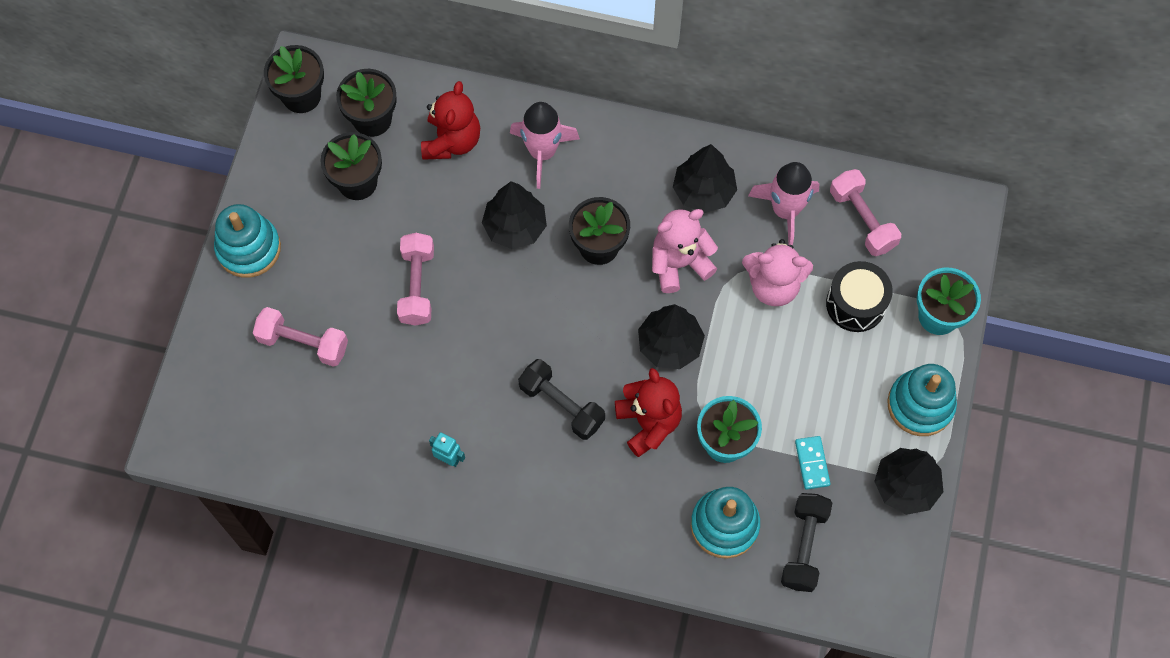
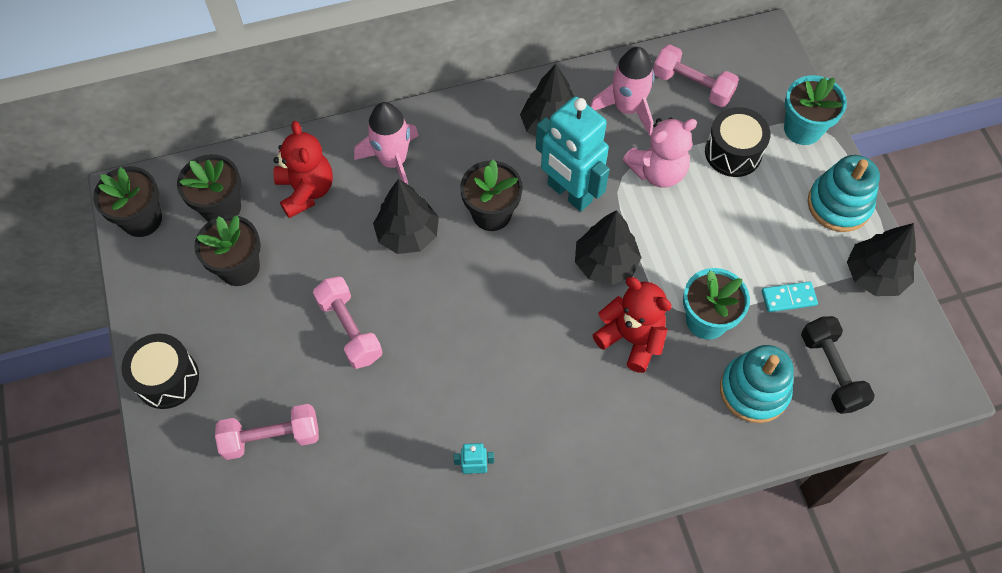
camera: 30 degrees left, 5 degrees down
(249, 248) = (167, 379): turquoise stacking toy -> black drum
(562, 405) = (546, 364): black dumbbell -> none
(679, 263) = (569, 193): pink teddy bear -> turquoise robot
(812, 463) = (788, 298): turquoise domino -> turquoise domino turned 60 degrees counterclockwise

